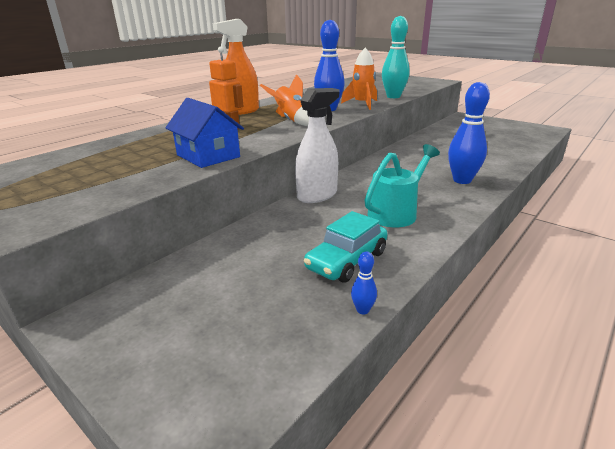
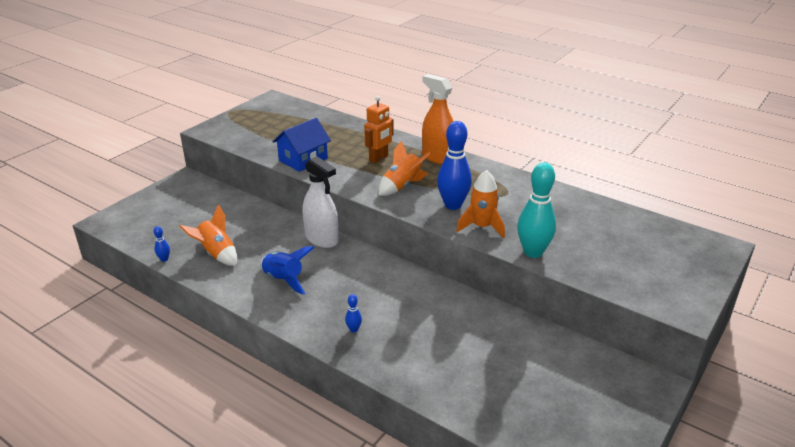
camera: 85 degrees right, 5 degrees up
(347, 260) = (216, 254): turquoise car -> orange rocket
(396, 212) = (284, 280): turquoise watering can -> blue rocket
(462, 180) = (354, 329): blue bowling pin -> blue bowling pin, size x0.43

